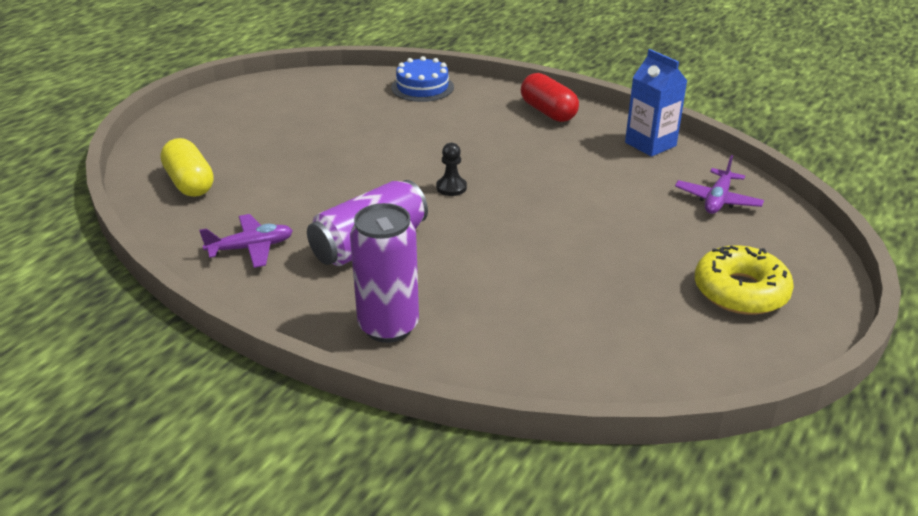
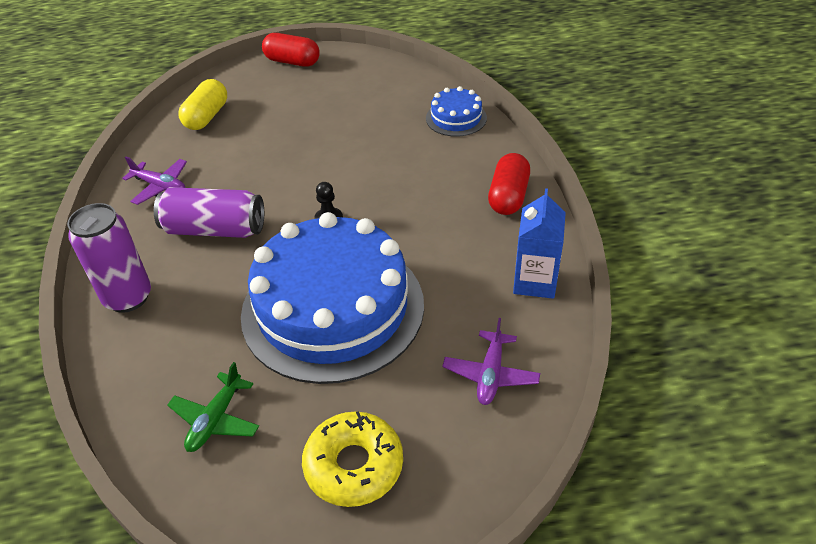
camera: 50 degrees right, 10 degrees up
(197, 112) = (292, 62): none -> red capsule
(561, 230) = (333, 308): none -> blue cake
(615, 336) = (216, 419): none -> green plane
(717, 200) = (490, 374): purple plane -> purple plane turned 60 degrees counterclockwise

